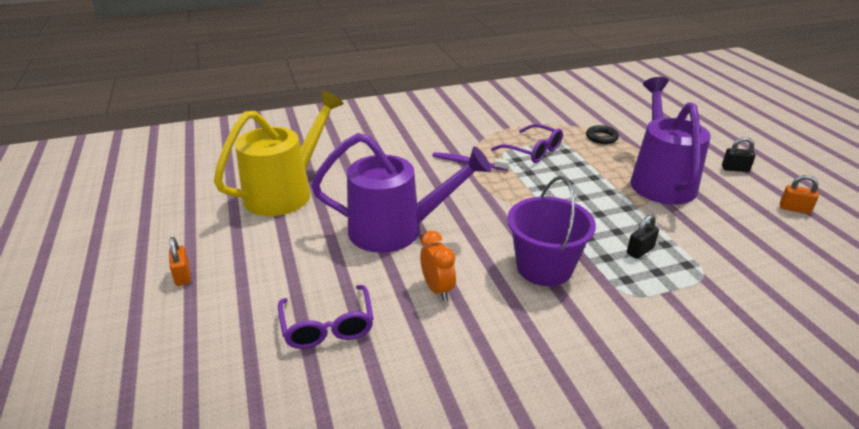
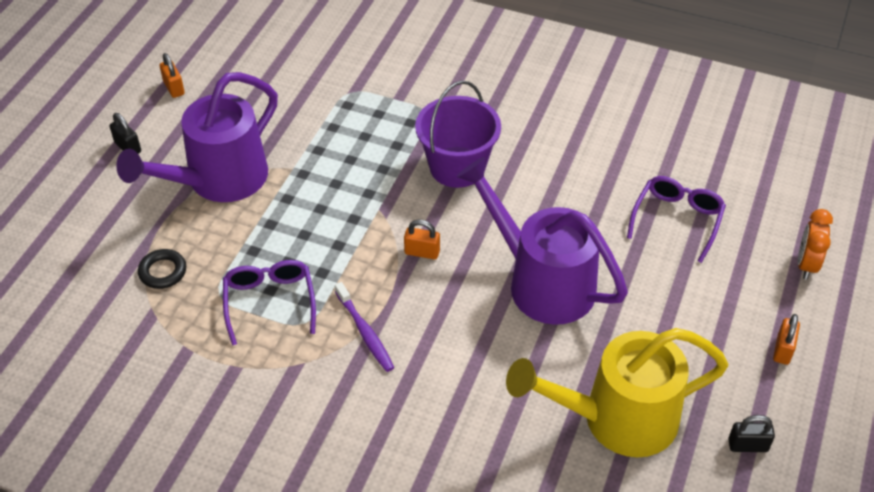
camera: 140 degrees left, 15 degrees up
(437, 289) = (563, 200): orange clock -> orange clock (806, 265)
(491, 207) = (422, 252): none -> orange padlock
(640, 251) = (362, 134): black padlock -> black padlock (748, 445)

